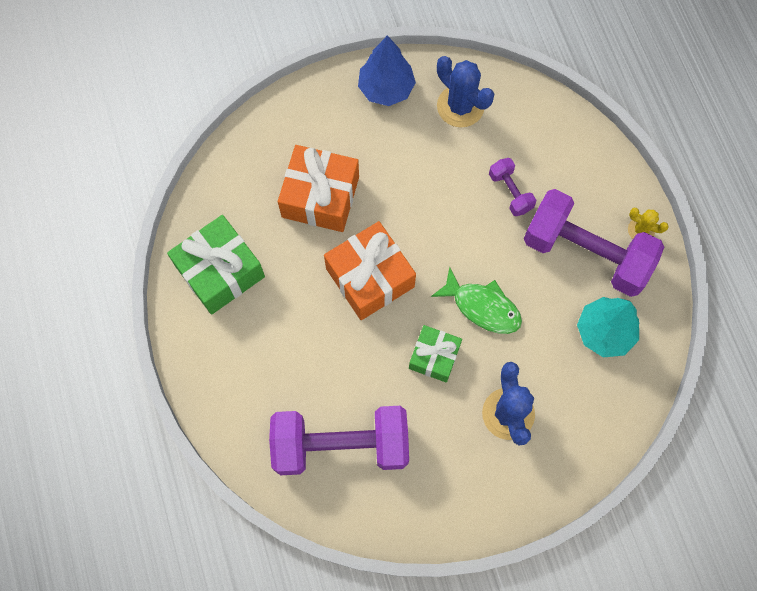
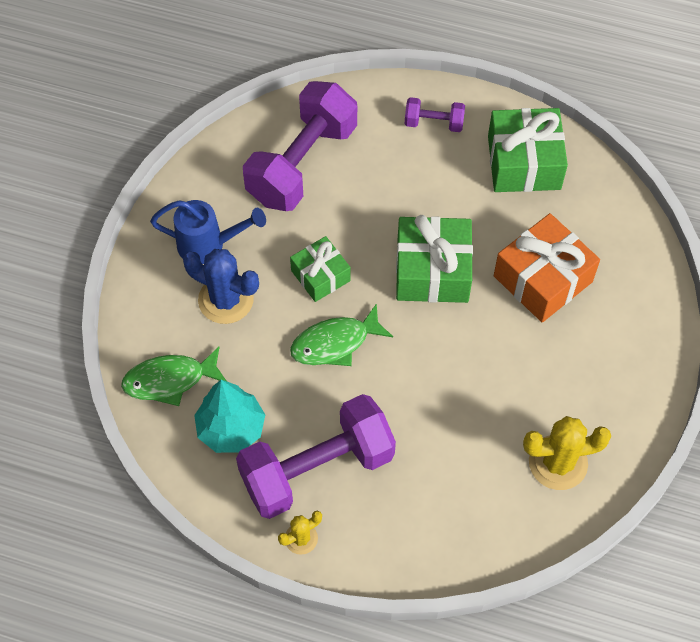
camera: 125 degrees right, 10 degrees down
(370, 277) = (432, 271): orange gift -> green gift
(386, 88) = (625, 406): blue tree -> none
(460, 106) = (558, 463): blue cactus -> yellow cactus
(471, 464) = (209, 245): none -> blue watering can
(510, 192) = (430, 445): purple dumbbell -> purple dumbbell (434, 123)
(603, 405) = (170, 380): none -> green fish

